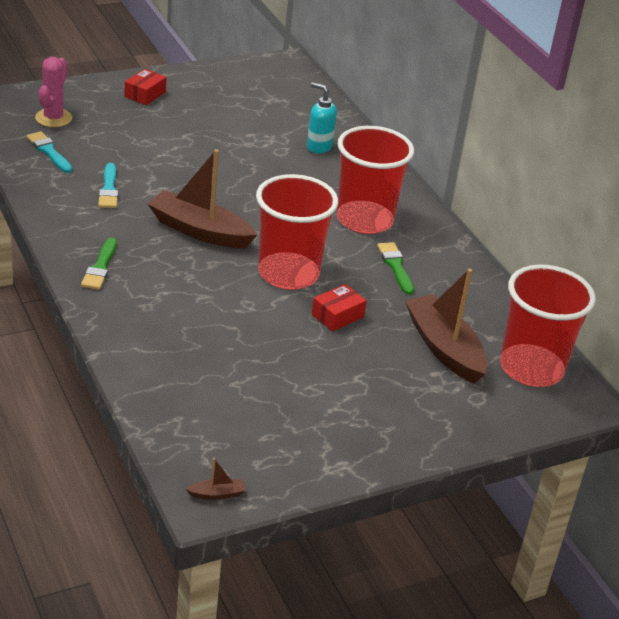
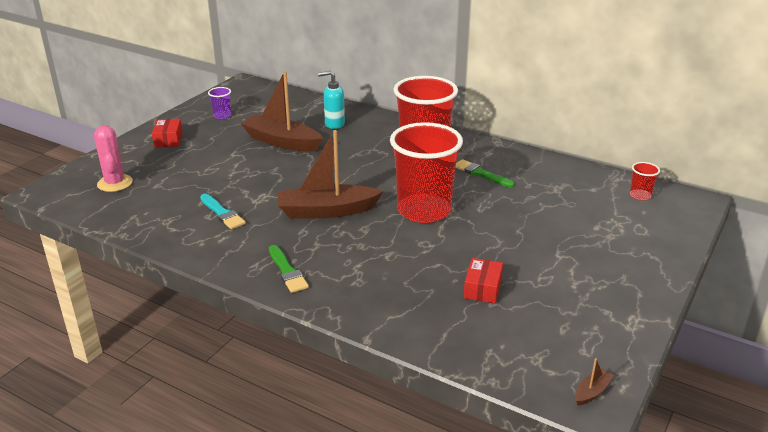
camera: 30 degrees left, 5 degrees down
(49, 152) = (140, 208): turquoise brush -> none
(222, 90) = (222, 115): none -> purple cup
(337, 316) = (491, 221): red box -> red box (482, 288)
(444, 348) = (579, 209): brown boat -> brown boat (282, 142)
(531, 368) = (640, 195): red cup -> red cup, size x0.40

